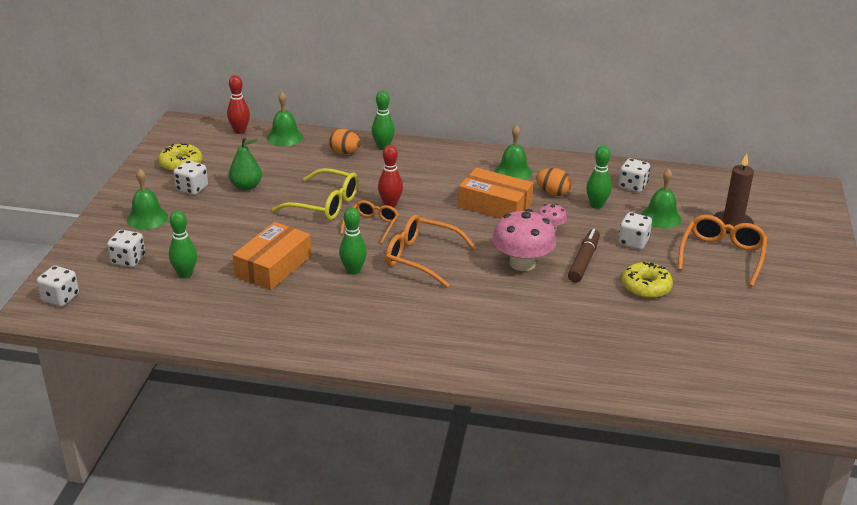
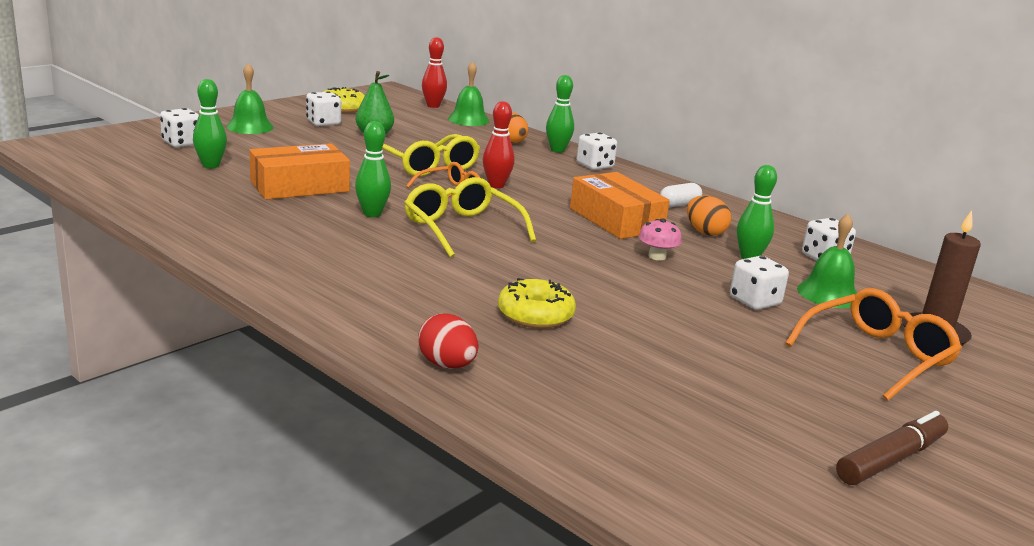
camera: 30 degrees right, 10 degrees down
(60, 298) = (81, 145): white dice -> white dice (594, 166)
(421, 258) = (462, 229): orange glasses -> yellow glasses
(513, 172) = (679, 204): green bell -> white capsule
(522, 263) = (574, 270): pink mushroom -> none
(543, 370) = (447, 365): none -> red egg
(584, 261) = (659, 294): brown marker -> brown marker (891, 459)
(646, 287) = (713, 344): yellow donut -> yellow donut (535, 315)

